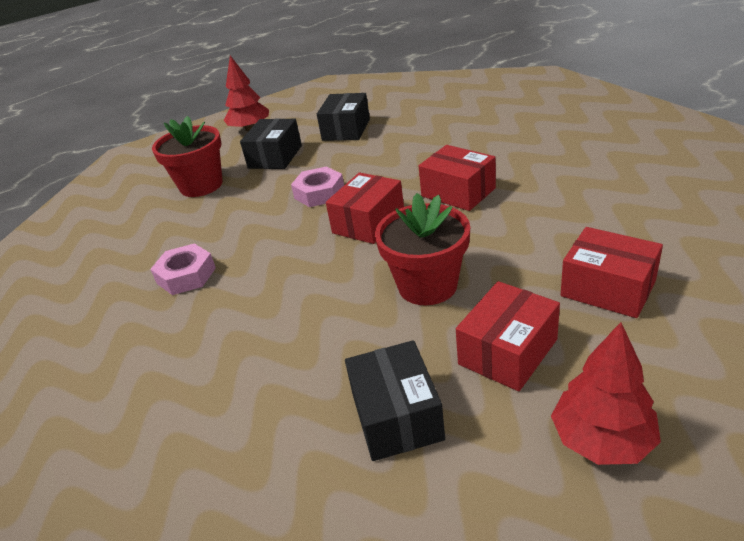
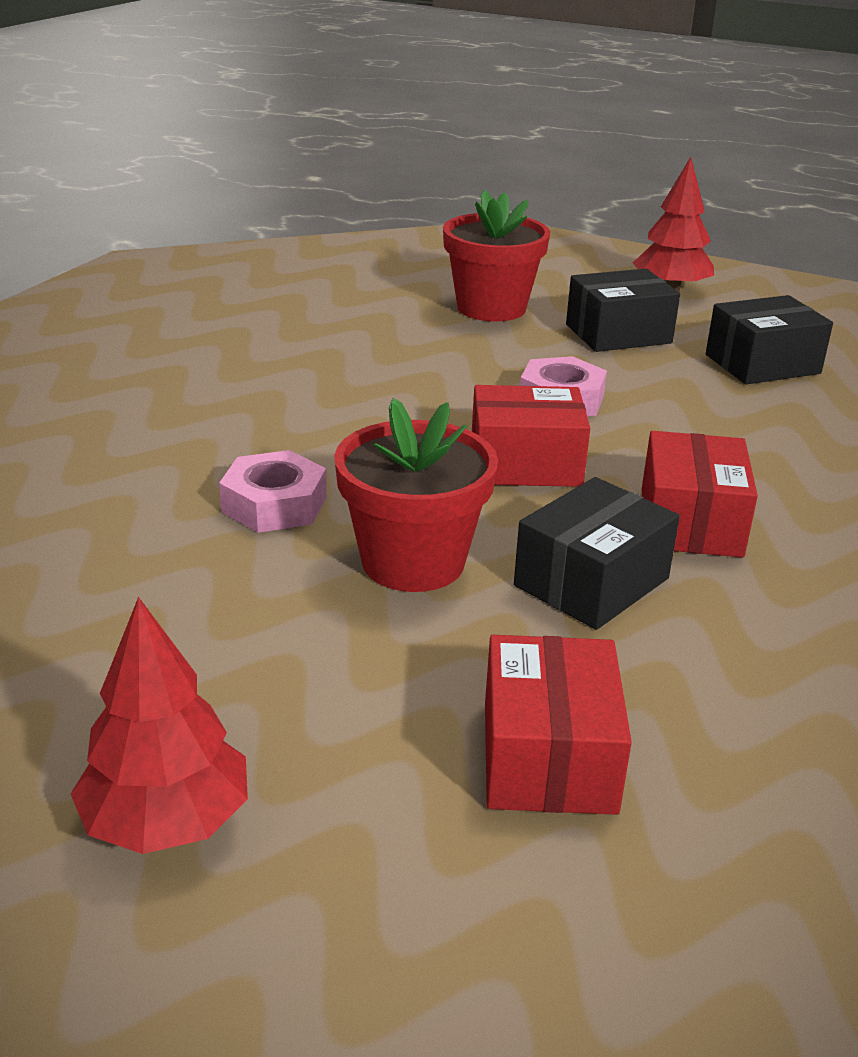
camera: 50 degrees right, 5 degrees down
(186, 275) = (293, 370): pink nut -> pink nut (274, 504)
(396, 416) = (124, 613): black box -> black box (591, 582)
(507, 352) = (310, 679): red box -> none

